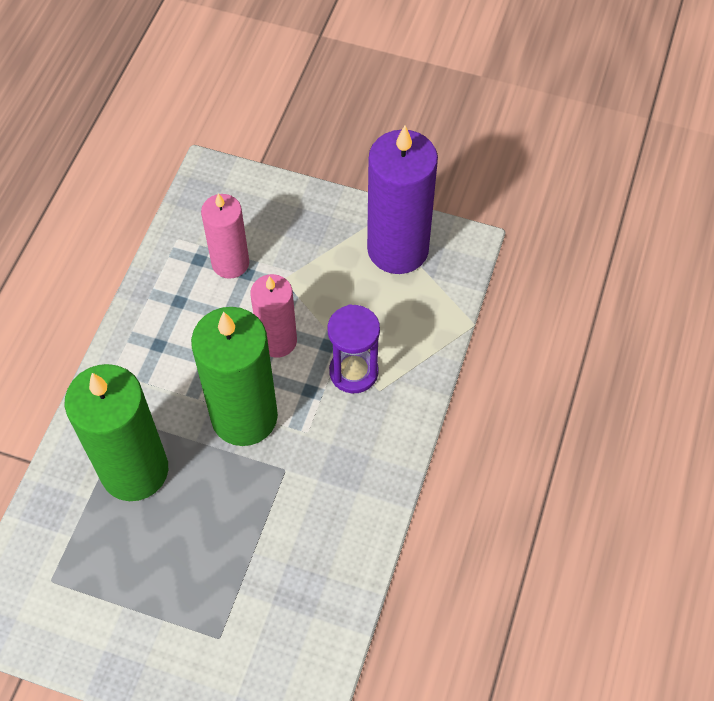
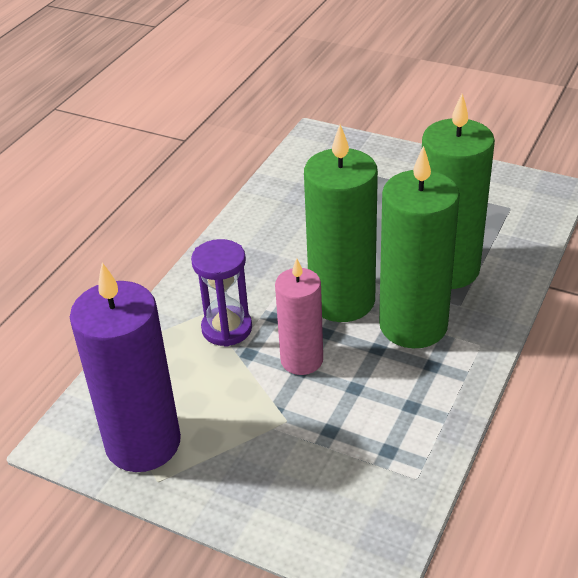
camera: 170 degrees left, 20 degrees down
(174, 390) = (413, 325): none -> green candle
(230, 263) = (349, 443): pink candle -> none

